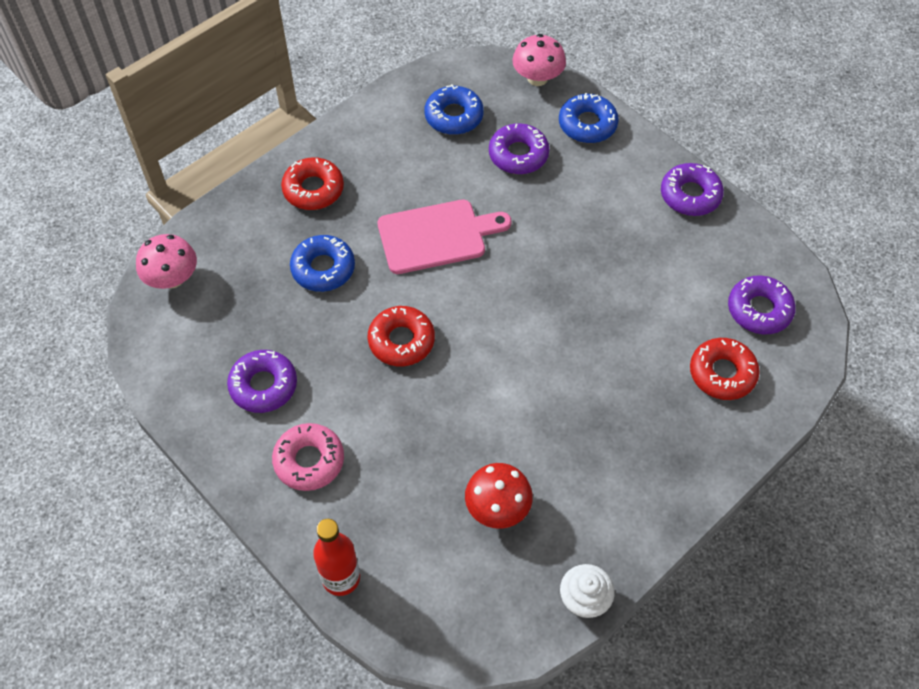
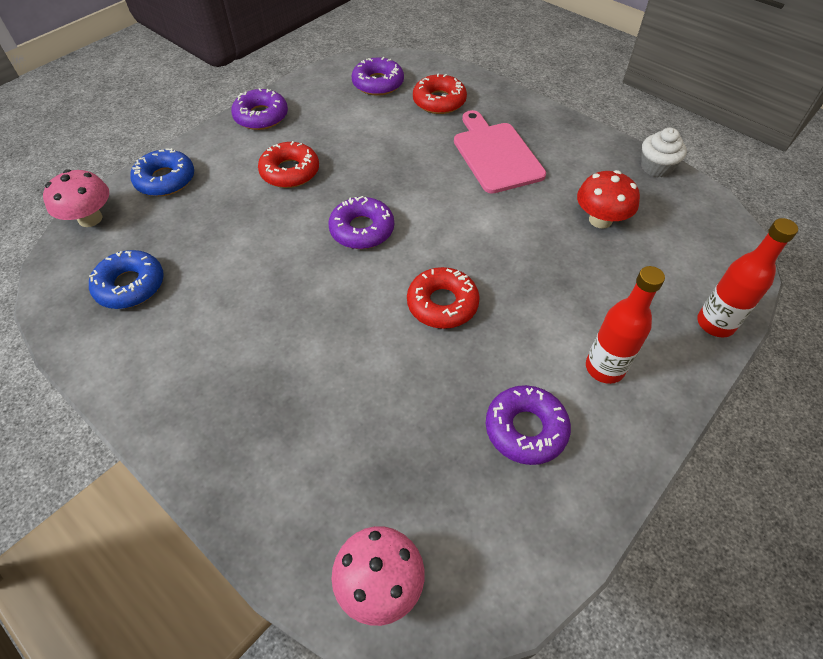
camera: 95 degrees left, 5 degrees down
(309, 461) = (604, 368): pink donut -> red bottle
(313, 189) = (227, 419): red donut -> red donut (290, 172)
(323, 268) = (353, 390): blue donut -> none
(436, 236) = (304, 287): pink cutting board -> pink cutting board (495, 155)
(518, 154) = (198, 228): purple donut -> purple donut (362, 230)

